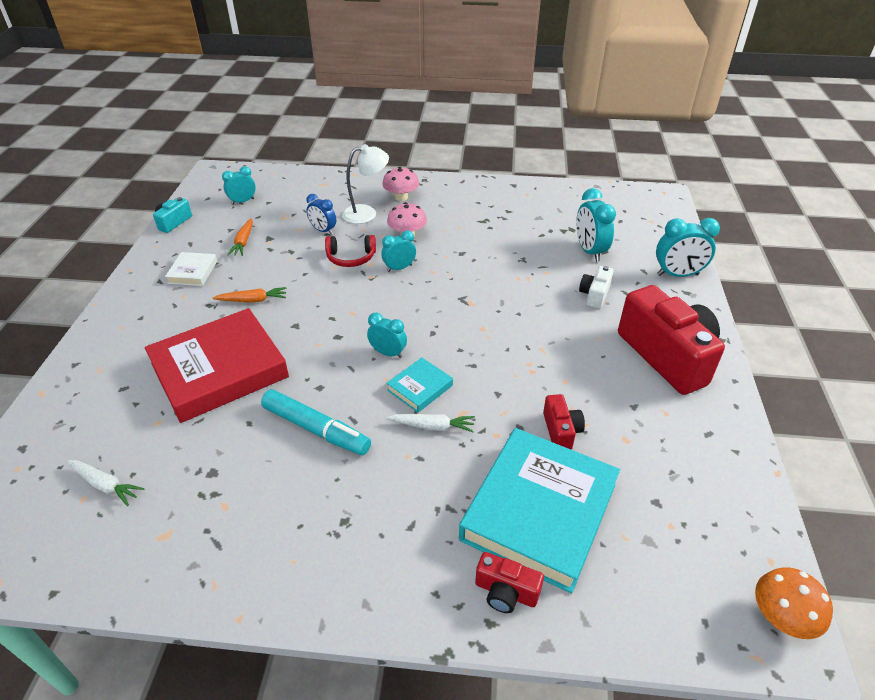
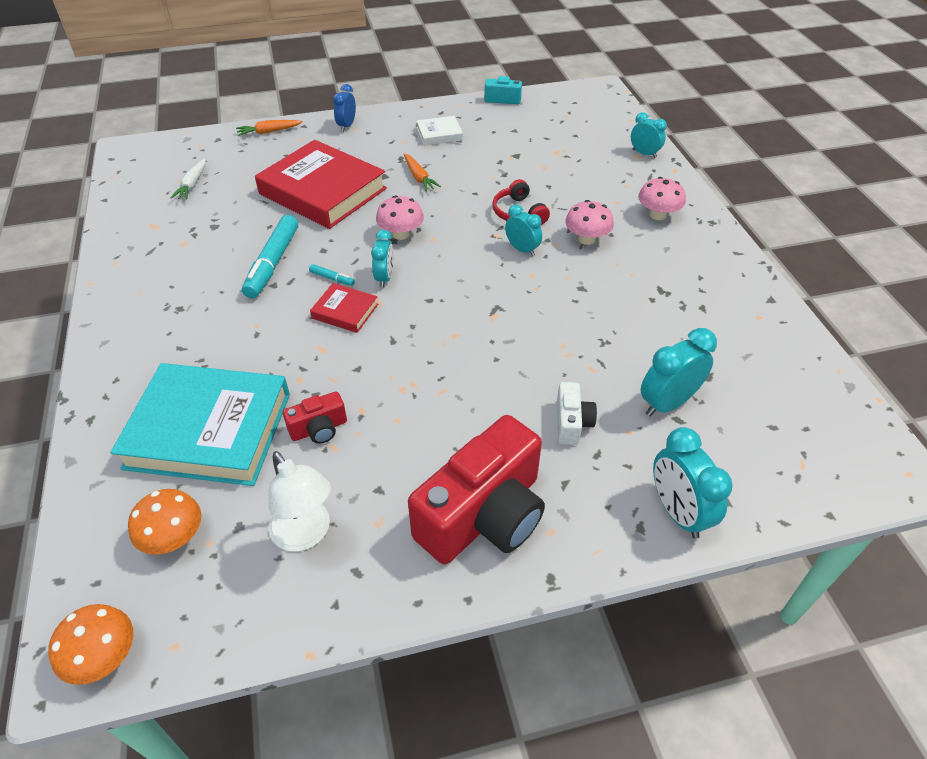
camera: 70 degrees right, 5 degrees up
(243, 201) = (564, 121): turquoise clock -> turquoise clock (644, 154)
(243, 242) = (500, 144): orange carrot -> orange carrot (269, 132)
(323, 230) = (552, 182): blue clock -> blue clock (347, 126)
(331, 330) = (401, 234): none -> pink mushroom
(367, 213) = (605, 200): white lamp -> white lamp (306, 535)
(368, 388) = (332, 278): none -> turquoise marker
(420, 388) = (345, 311): turquoise book -> red book
(432, 426) = (297, 332): white carrot -> none
(506, 592) = (120, 423): red camera -> none
(594, 295) = (571, 423): white camera -> white camera turned 90 degrees clockwise
(661, 552) = (174, 537): none -> orange mushroom

